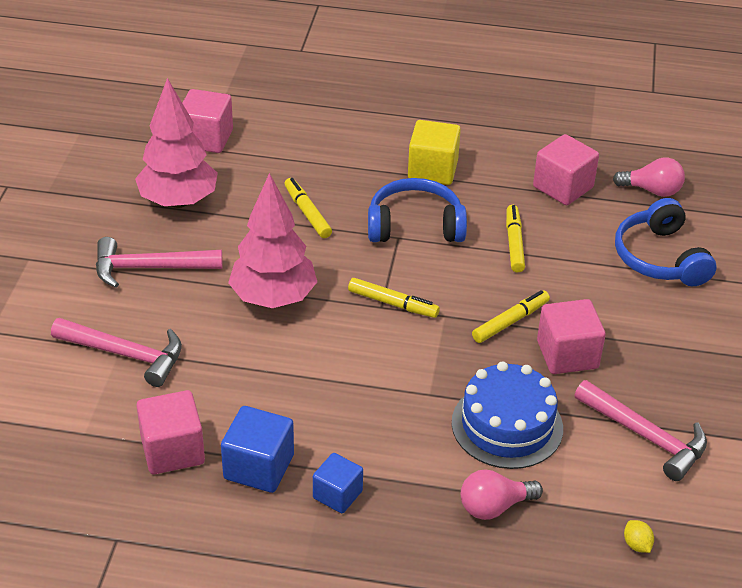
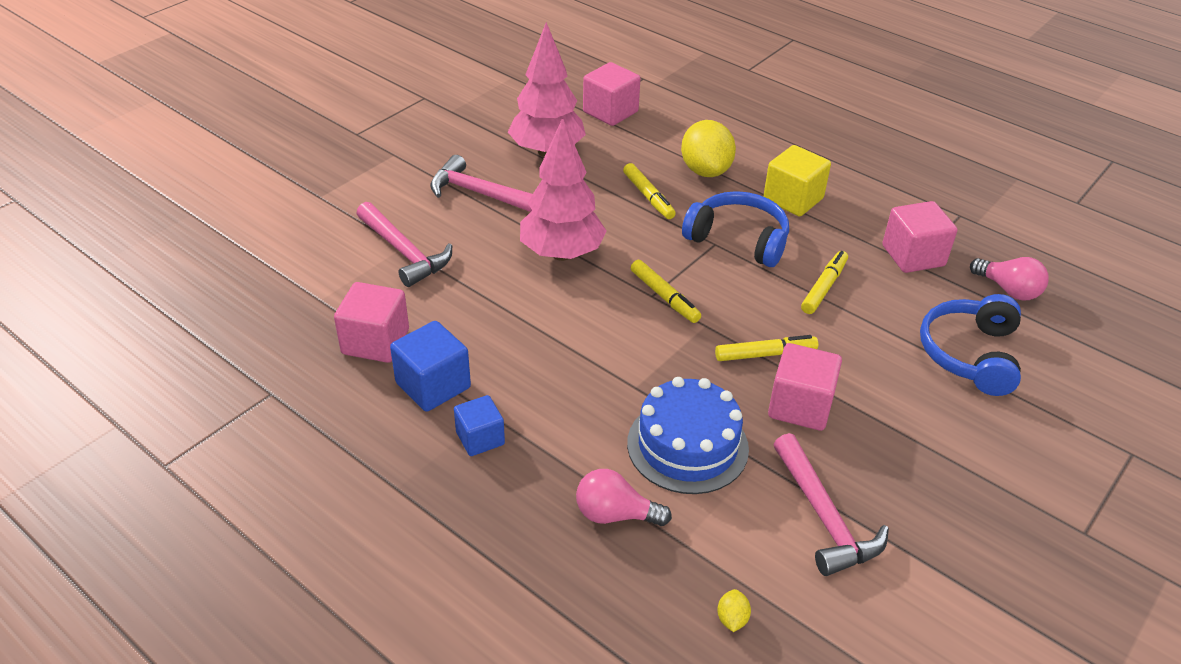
camera: 30 degrees right, 0 degrees up
(307, 213) = (648, 196): yellow marker -> yellow marker turned 150 degrees clockwise
(338, 169) = (705, 170): none -> yellow lemon

